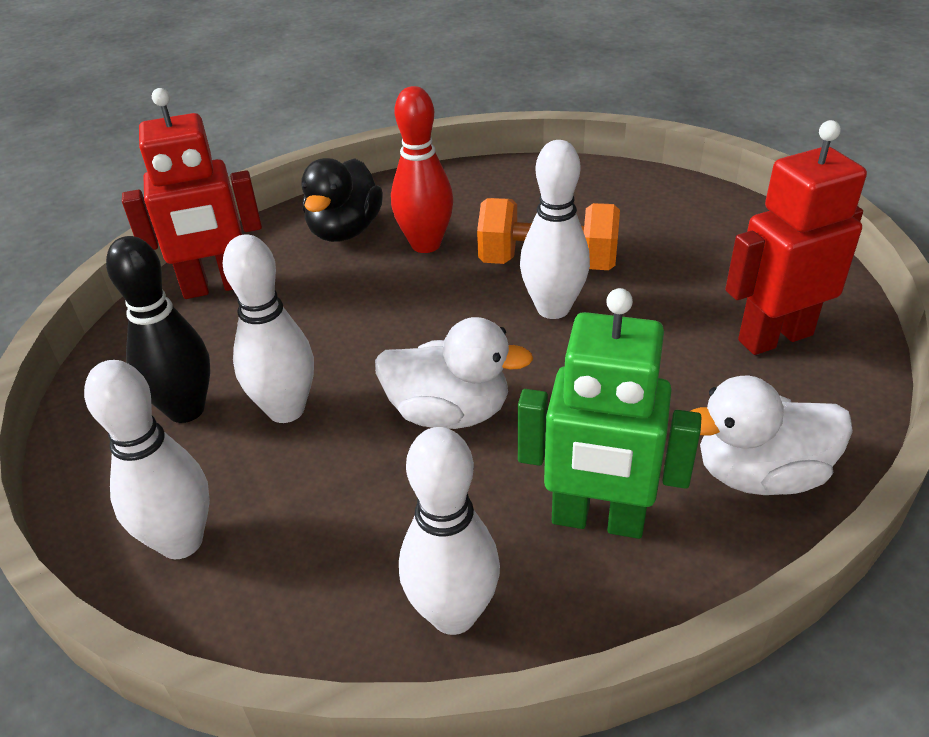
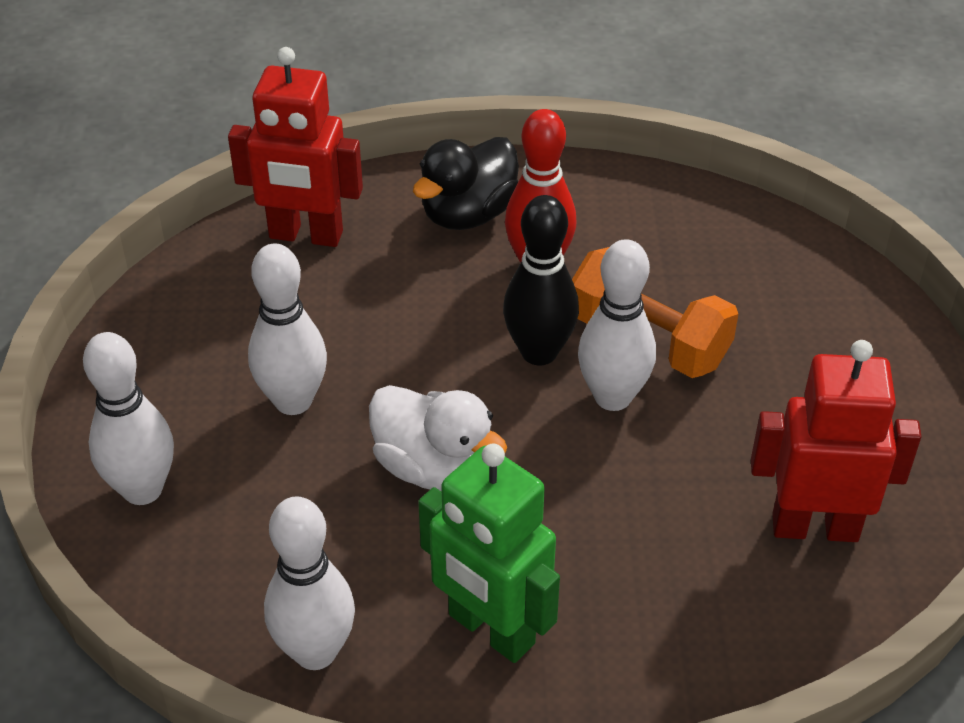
camera: 25 degrees right, 5 degrees up
(186, 410) = (209, 363): black bowling pin -> black bowling pin (539, 352)
(759, 474) = (671, 657): white duck -> none

